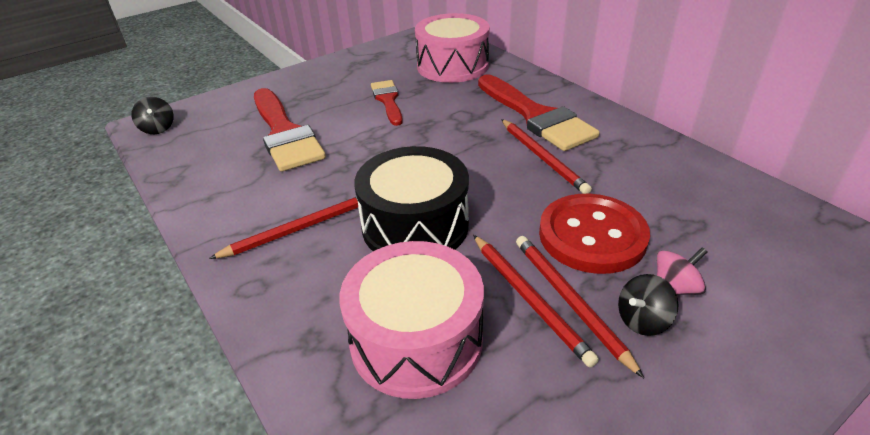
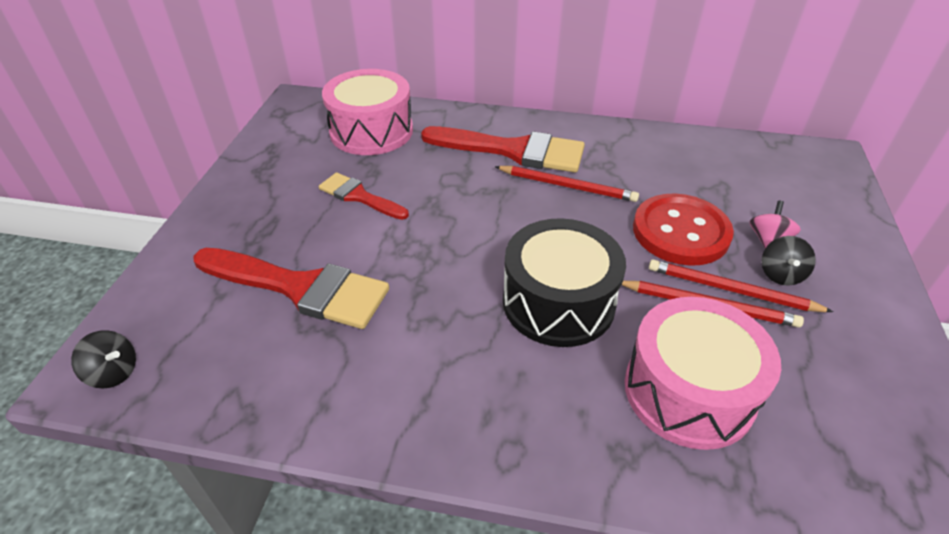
camera: 45 degrees left, 5 degrees up
(299, 228) = (468, 371): red pencil -> none

